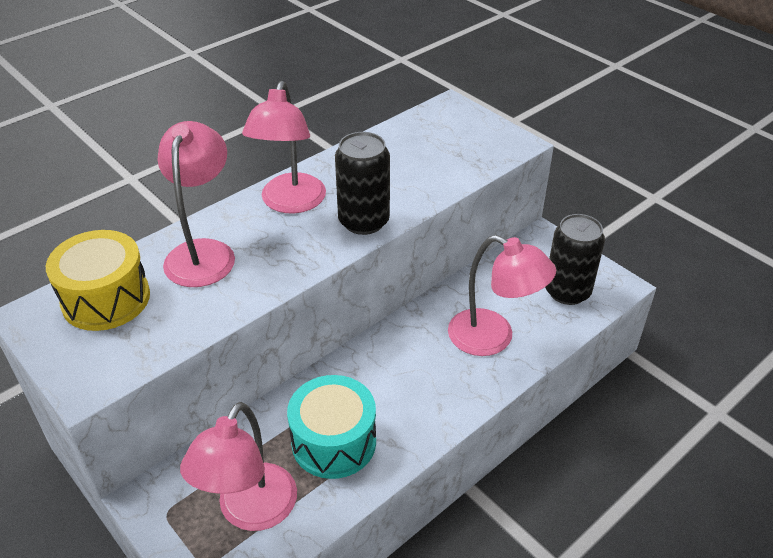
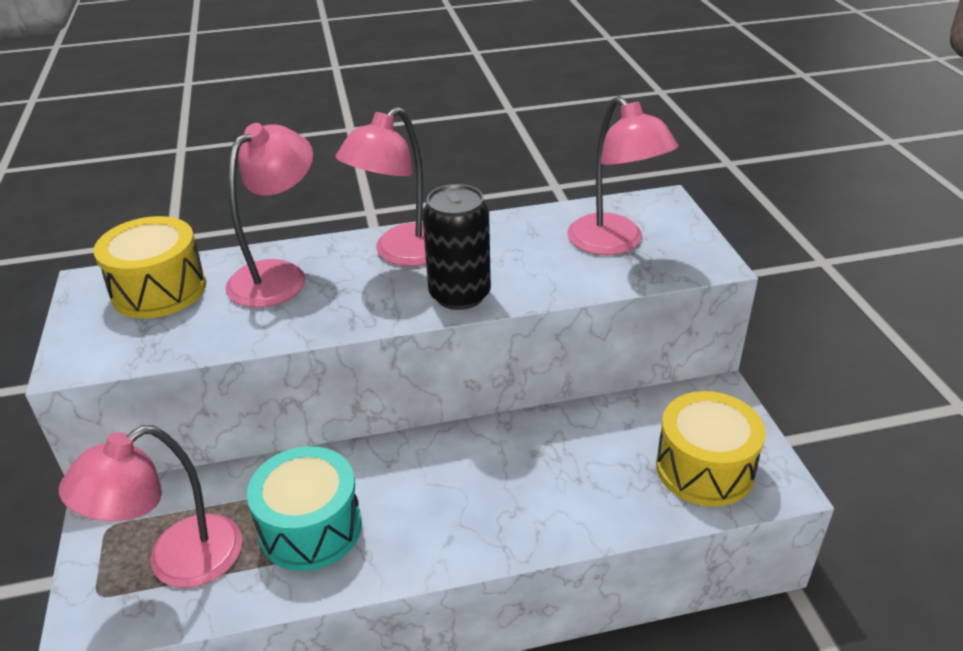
camera: 30 degrees right, 5 degrees down
(493, 338) = (569, 488): pink lamp -> pink lamp (614, 243)
(567, 291) = (704, 468): black can -> yellow drum

